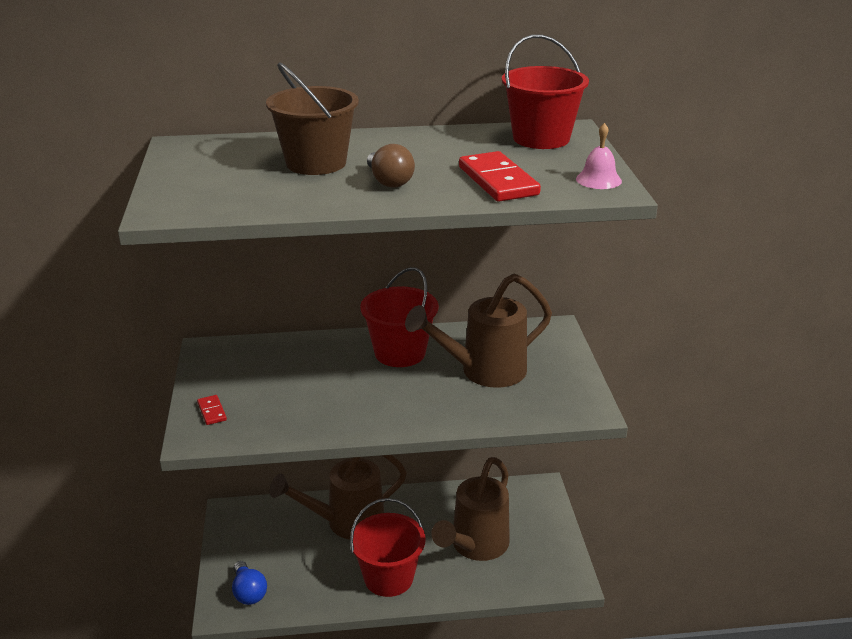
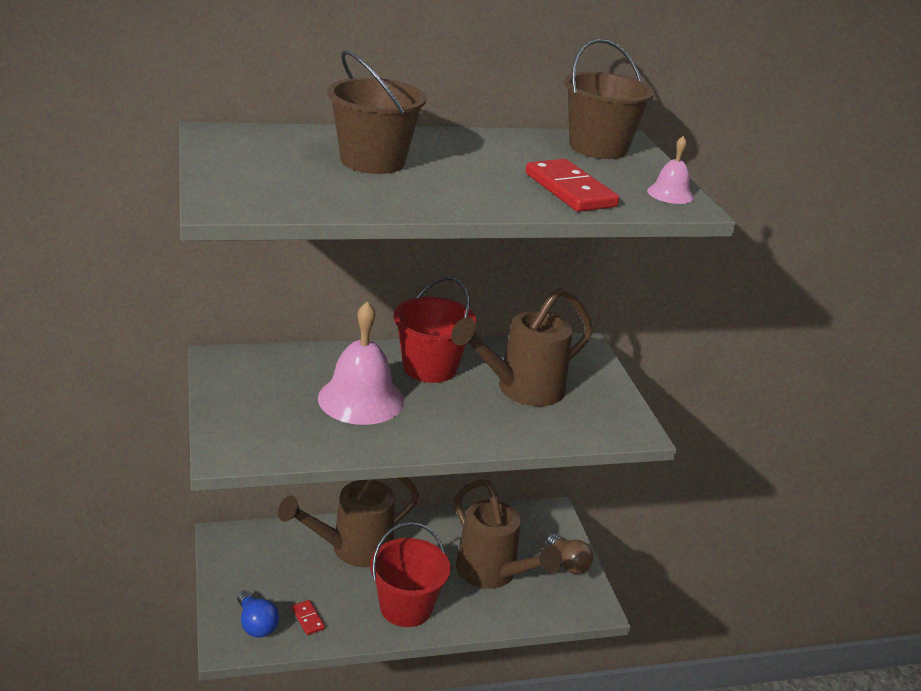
camera: 10 degrees left, 0 degrees up
(212, 411) = (238, 426): red domino -> red domino (307, 619)
(329, 384) = (361, 399): none -> pink bell
(389, 181) = (457, 185): brown light bulb -> brown light bulb (568, 563)
(475, 546) = (492, 573): brown watering can -> brown watering can turned 60 degrees counterclockwise
(541, 138) = (598, 148): red bucket -> brown bucket

